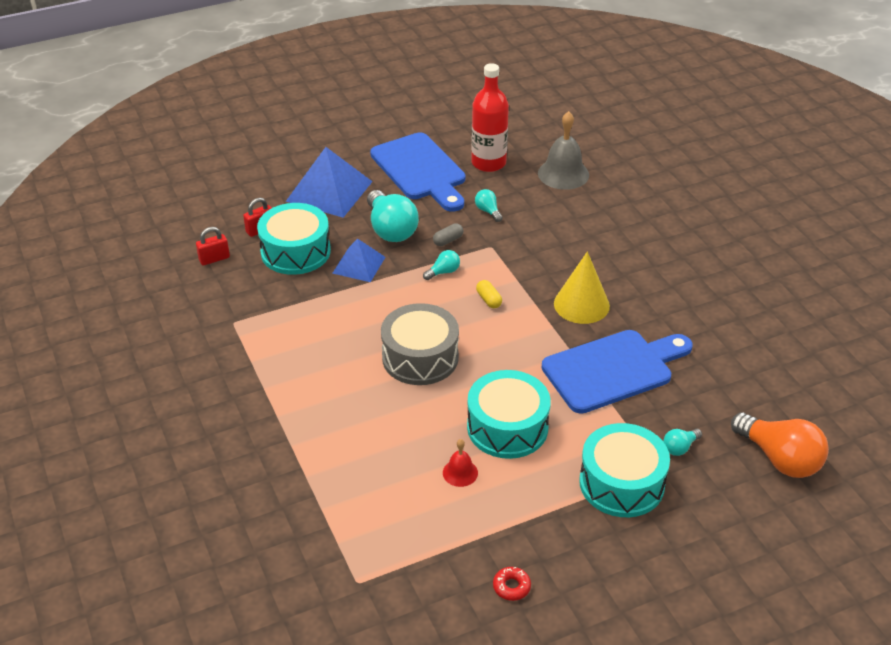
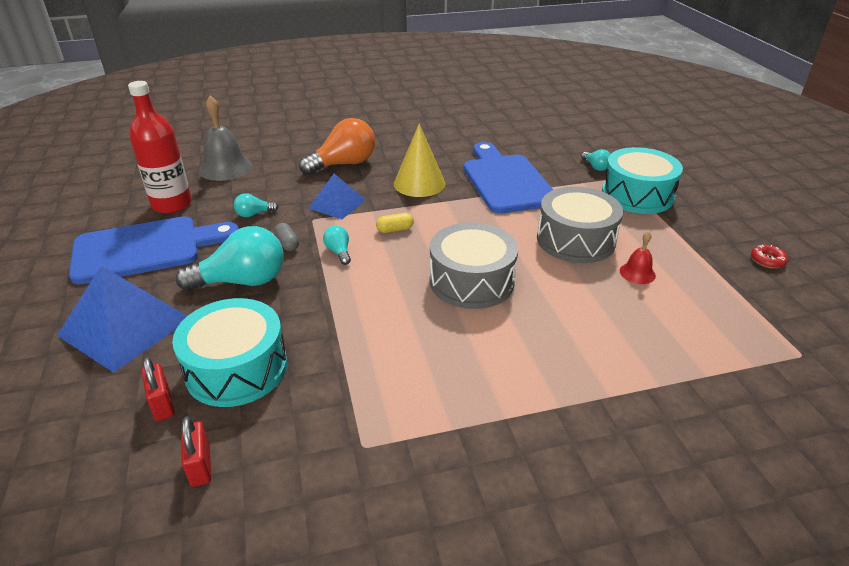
camera: 80 degrees left, 5 degrees down
(359, 265) = (295, 312): blue pyramid -> blue pyramid (337, 204)
(507, 427) = (575, 240): turquoise drum -> grey drum
(779, 458) = (604, 135): orange light bulb -> orange light bulb (344, 164)

